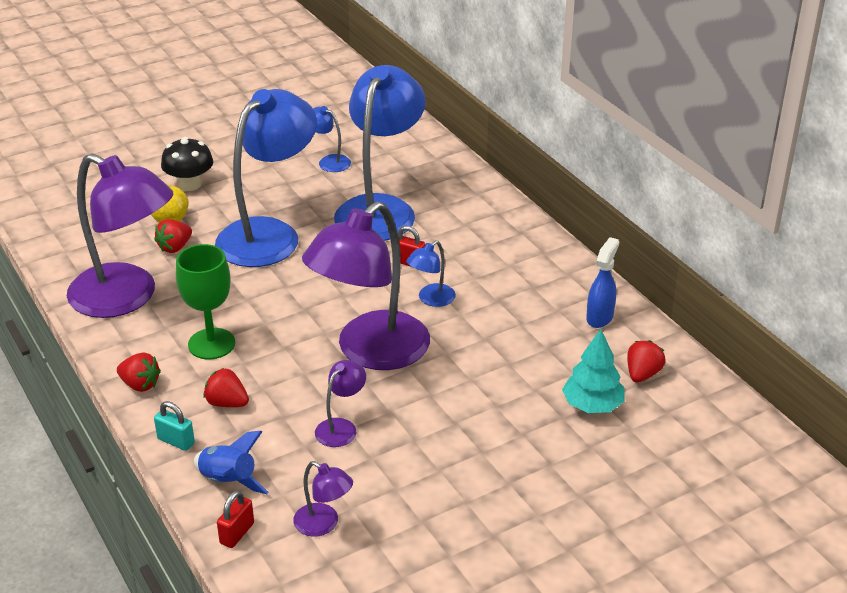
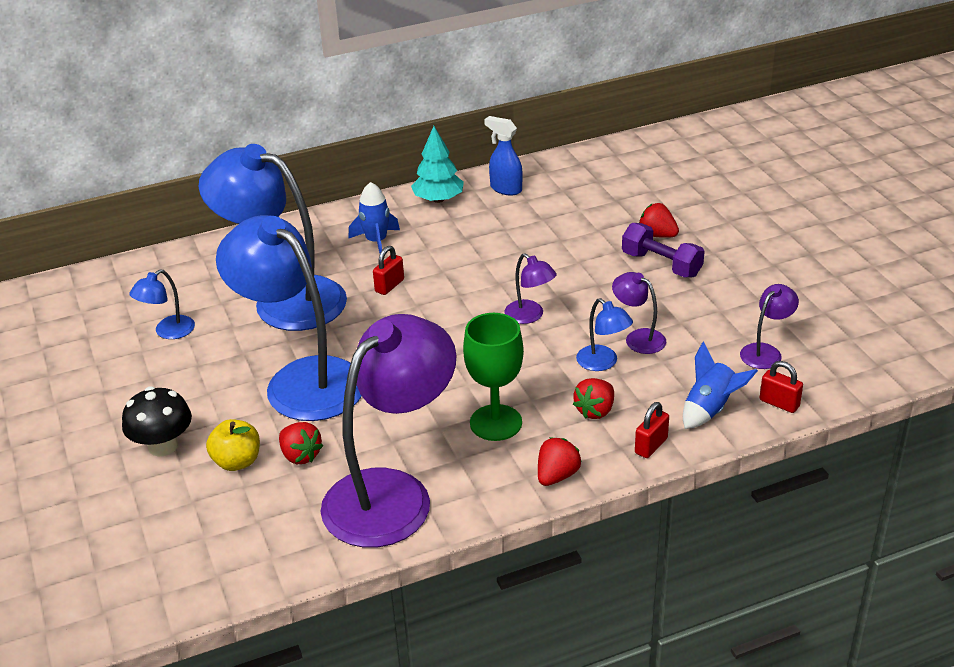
camera: 80 degrees left, 0 degrees up
(176, 441) = (651, 446): turquoise padlock -> red padlock
(370, 352) = (530, 316): purple lamp -> purple lamp, size x0.42
(431, 299) = (455, 276): blue lamp -> blue lamp (603, 363)
(476, 440) = (661, 264): none -> purple dumbbell
(480, 246) = (376, 241): none -> blue rocket
(592, 405) = (622, 204): turquoise tree -> turquoise tree (438, 199)
(642, 374) = (585, 177): red strawberry -> red strawberry (657, 235)

